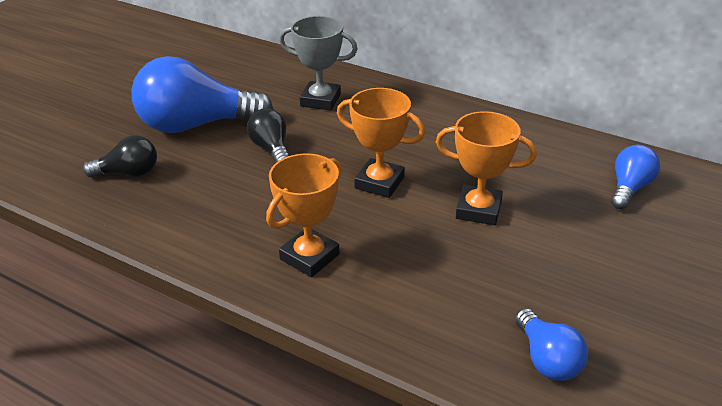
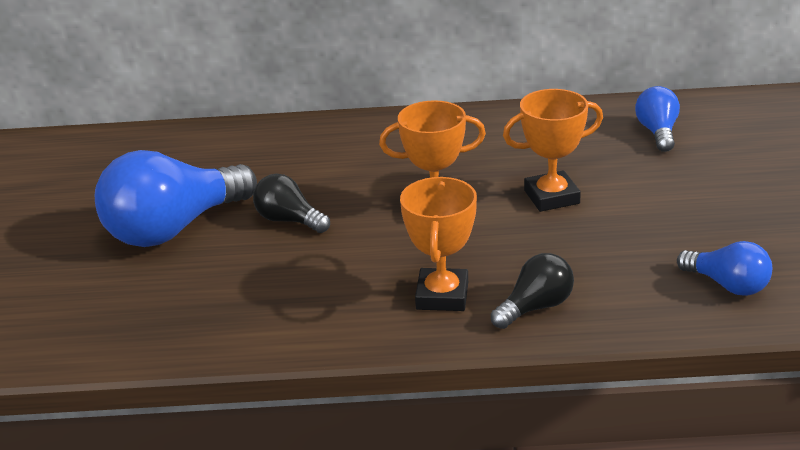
camera: 30 degrees left, 5 degrees down
(128, 173) = (153, 301): black light bulb -> black light bulb (535, 307)
(320, 100) = (286, 157): grey trophy -> none

